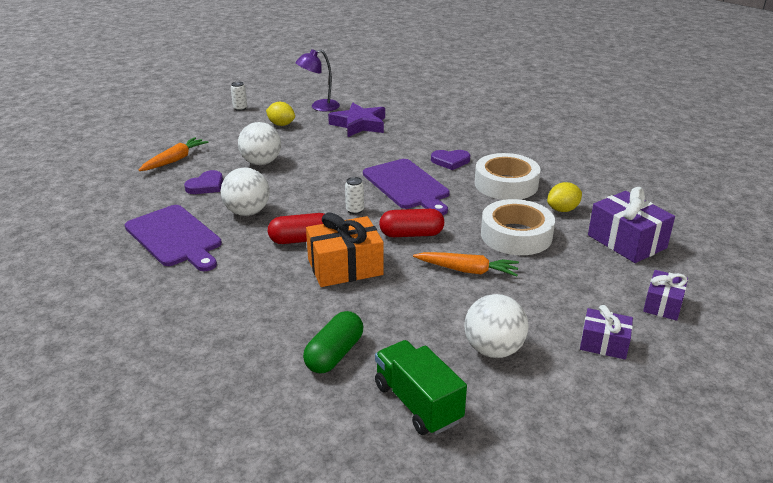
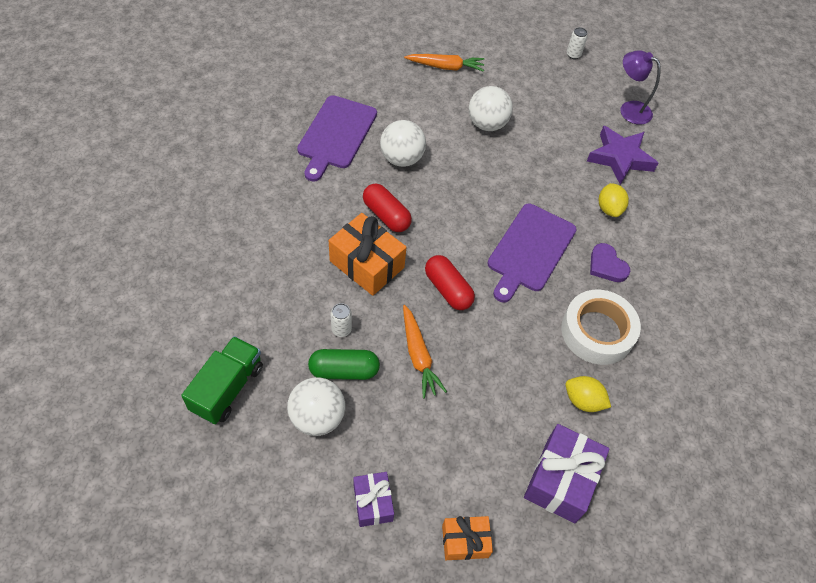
camera: 55 degrees right, 25 degrees up
(206, 185) = (422, 110): purple heart -> none
(281, 124) = (568, 100): yellow lemon -> yellow lemon (609, 209)
(334, 354) = (254, 310): green capsule -> green capsule (344, 370)
(355, 210) = (457, 230): white can -> white can (341, 329)
(516, 235) = (504, 374): white tape -> none
(663, 304) = (465, 541): purple gift -> orange gift

